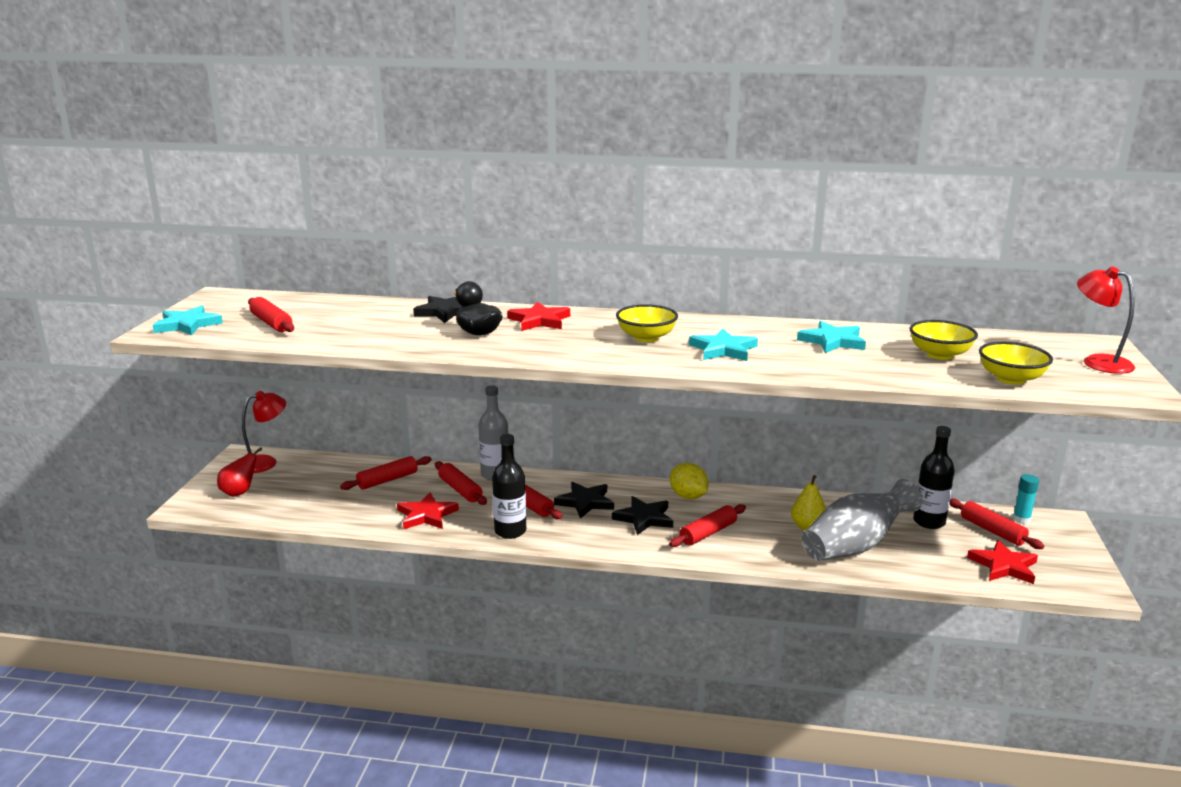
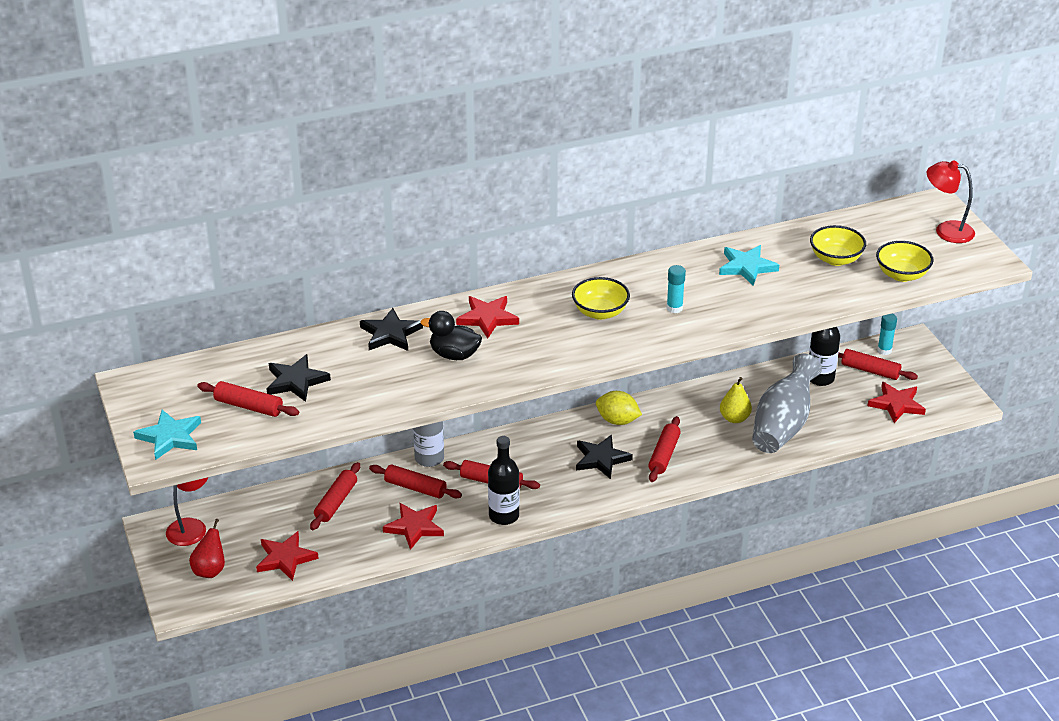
camera: 30 degrees left, 15 degrees up
(302, 503) = (285, 558): none -> red star
(585, 502) = (537, 460): black star -> black star (296, 381)
(723, 349) = (674, 308): turquoise star -> turquoise glue stick

